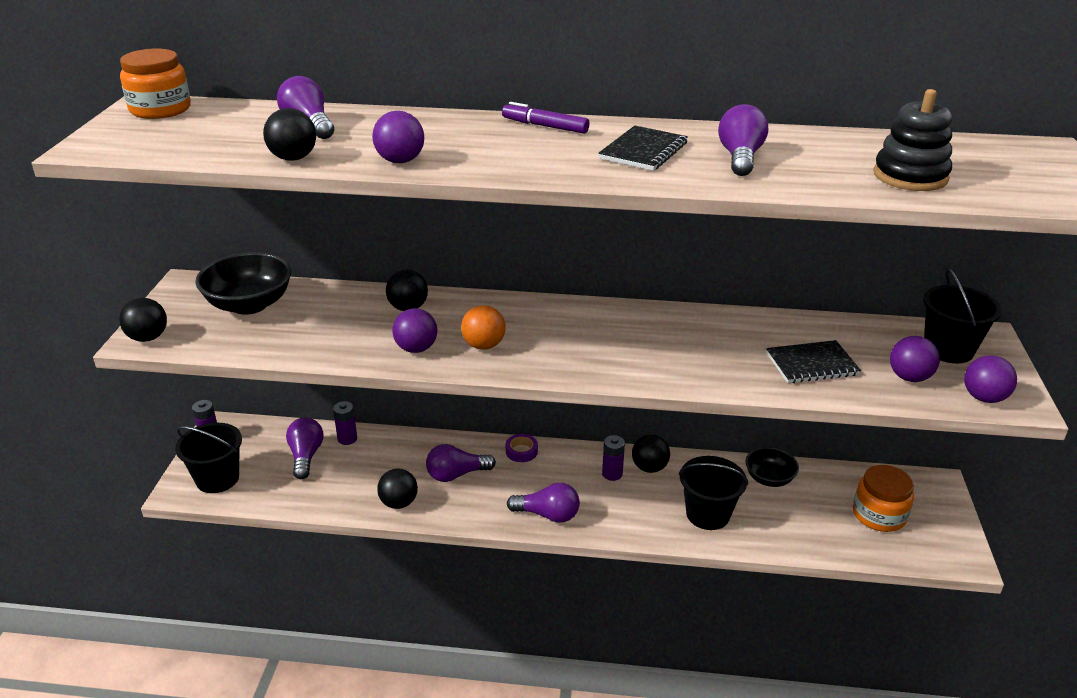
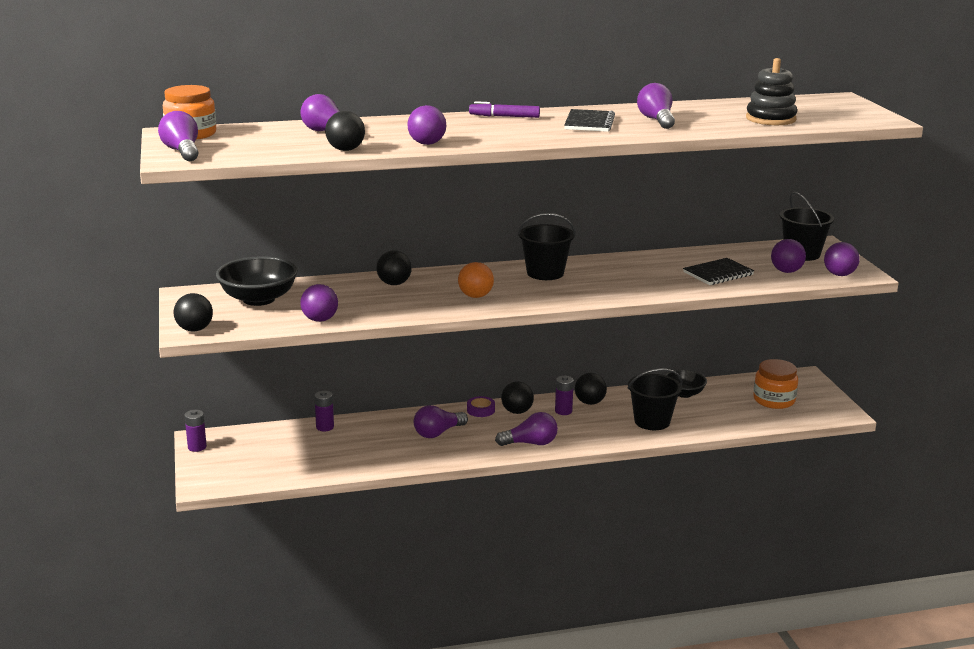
camera: 20 degrees left, 10 degrees down
(217, 479) = (230, 471): black bucket -> black bucket (545, 273)
(306, 456) = (297, 444): purple light bulb -> purple light bulb (182, 152)
(399, 503) = (404, 458): black ball -> black ball (517, 412)
(416, 349) = (425, 305): purple ball -> purple ball (320, 320)

